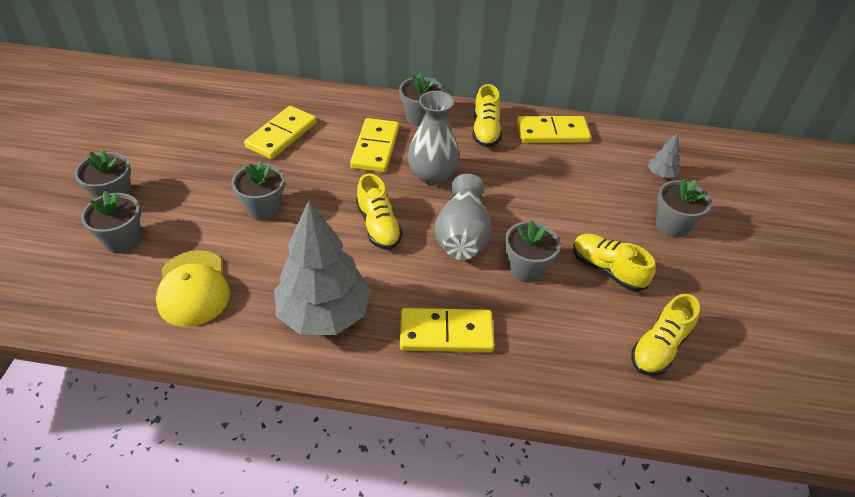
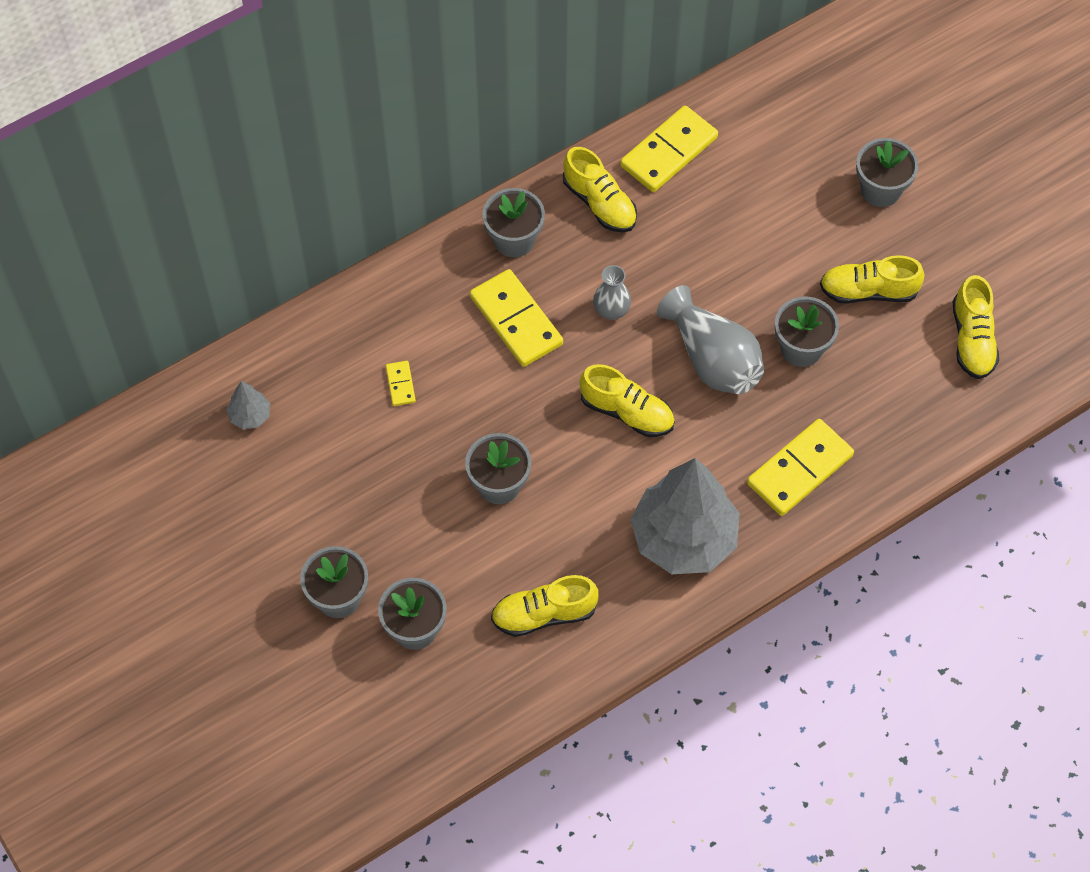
camera: 40 degrees left, 15 degrees up
(193, 288) = (544, 614): yellow cap -> yellow shoe
(282, 135) = (400, 384): yellow domino -> yellow domino, size x0.46
(432, 176) = (611, 310): grey vase -> grey vase, size x0.56
(661, 174) = (820, 128): grey tree -> grey tree (250, 416)

